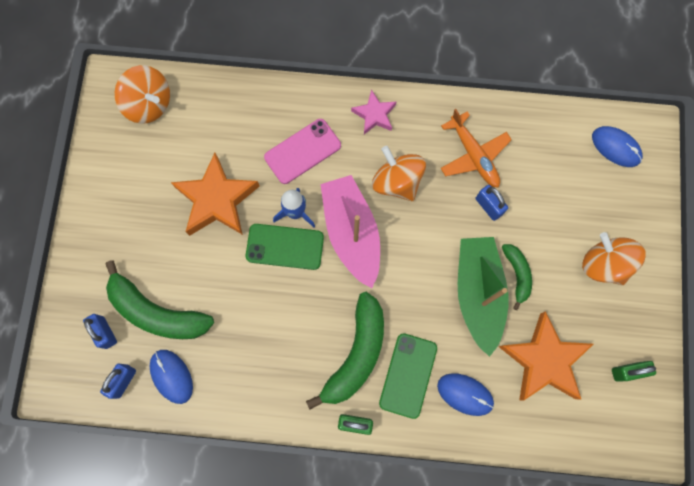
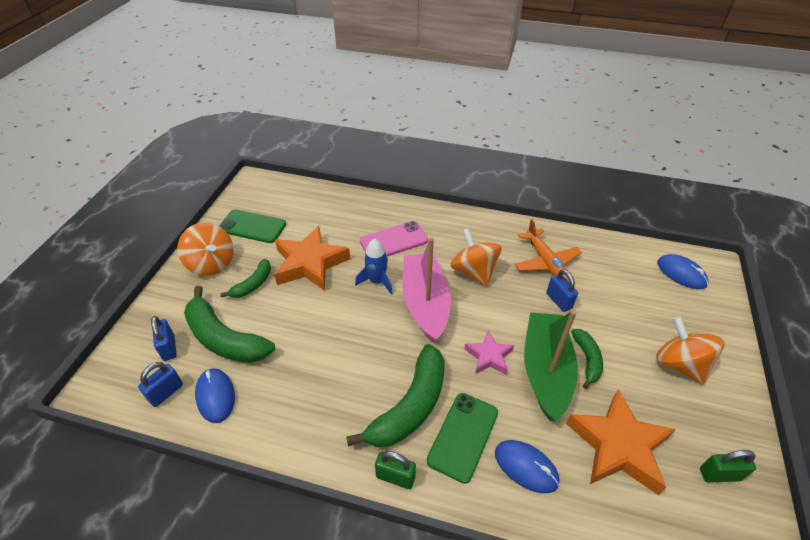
camera: 10 degrees right, 30 degrees down
(149, 104) = (277, 197): orange spinning top -> orange spinning top (211, 263)
(163, 239) = (253, 284): none -> green banana
(285, 247) = (360, 305): green phone -> green phone (252, 226)
(374, 115) = (460, 225): pink star -> pink star (489, 356)

